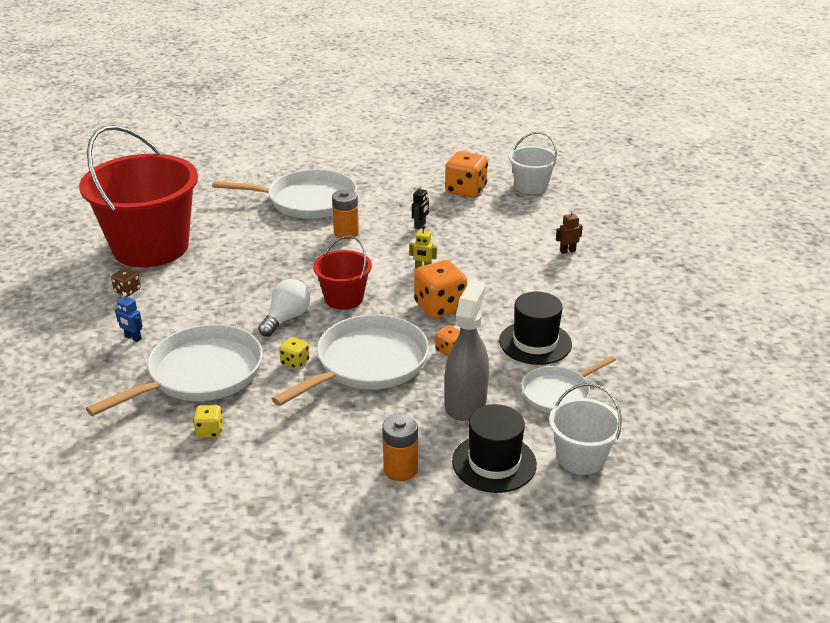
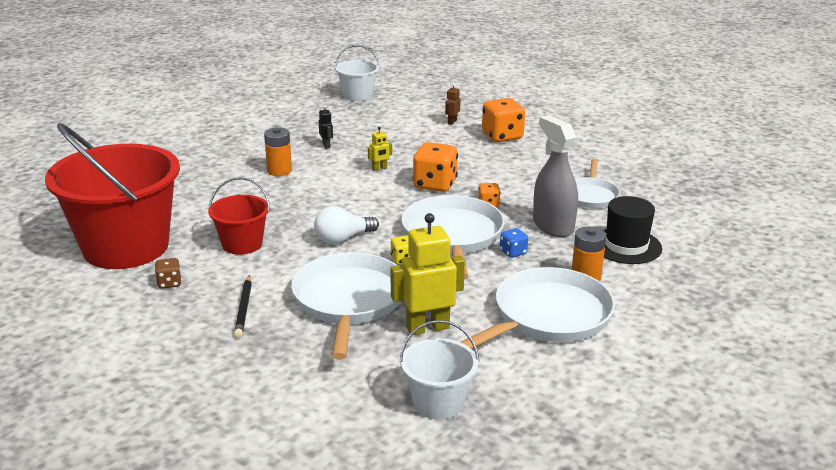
camera: 45 degrees left, 5 degrees down
(133, 338) = (243, 309): blue robot -> black pencil
(209, 431) = (427, 327): yellow dice -> yellow robot
(286, 318) = (343, 239): white light bulb -> white light bulb turned 105 degrees counterclockwise
(307, 201) = (204, 163): white pan -> white pan (548, 316)
(344, 298) = (360, 209): red bucket -> red bucket (242, 244)
(386, 407) = (513, 252): none -> blue dice
(465, 190) = (317, 113): orange dice -> orange dice (502, 136)
(535, 342) = (528, 177): black hat -> none
(580, 458) = (661, 219): white bucket -> white bucket (438, 402)

